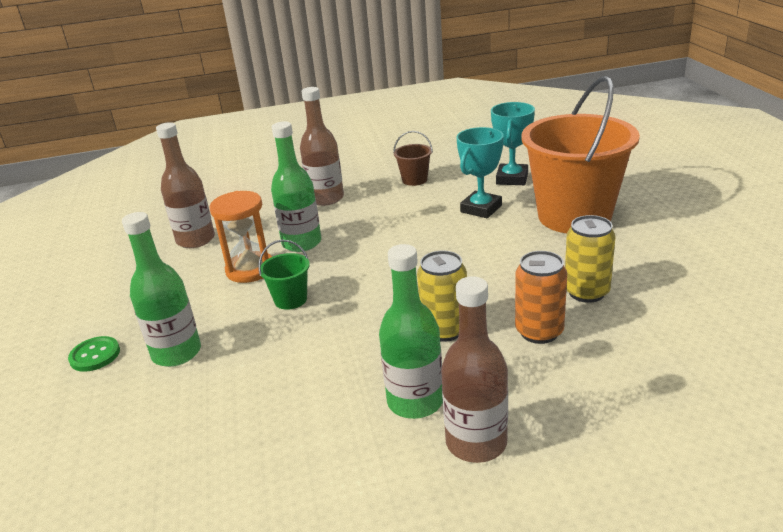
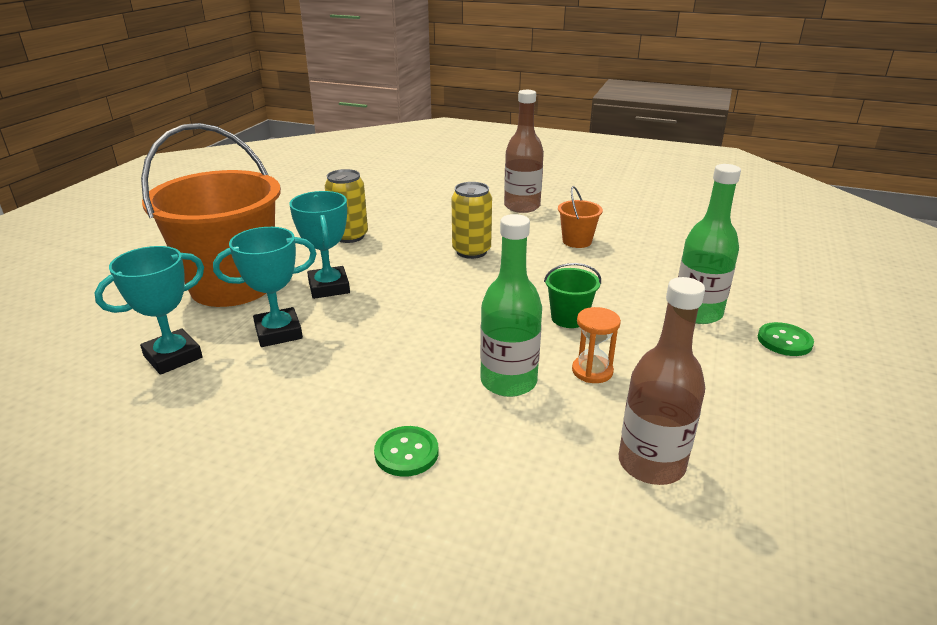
camera: 150 degrees left, 0 degrees up
(250, 269) = (592, 371): orange hourglass -> orange hourglass, size x0.63
(326, 198) = (406, 453): brown bottle -> green button
(345, 401) = (577, 241): none -> orange bucket
(414, 180) = (257, 422): brown bucket -> none
(415, 401) = (535, 228): green bottle -> none
(507, 244) = (329, 287): none -> turquoise trophy
(539, 332) = (417, 230): orange can -> none

